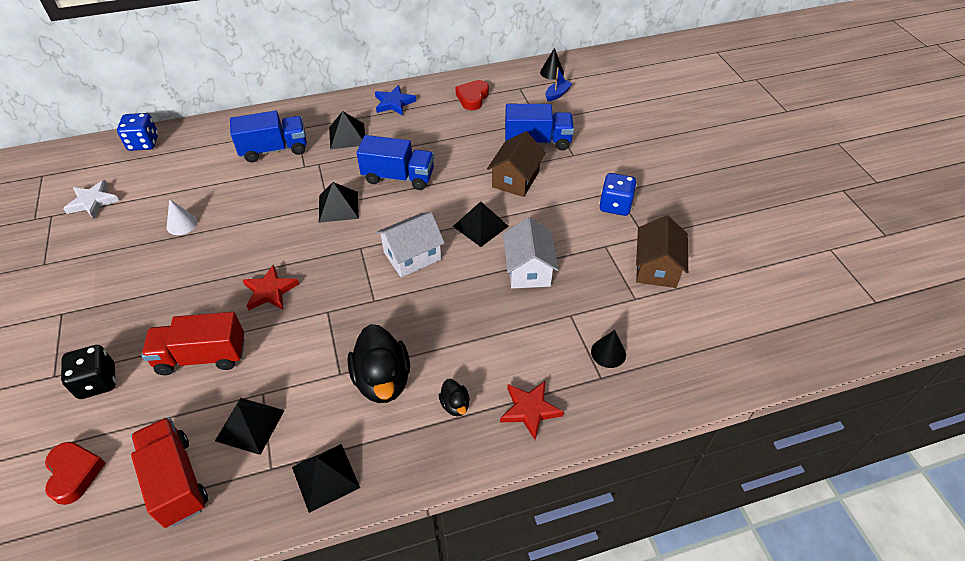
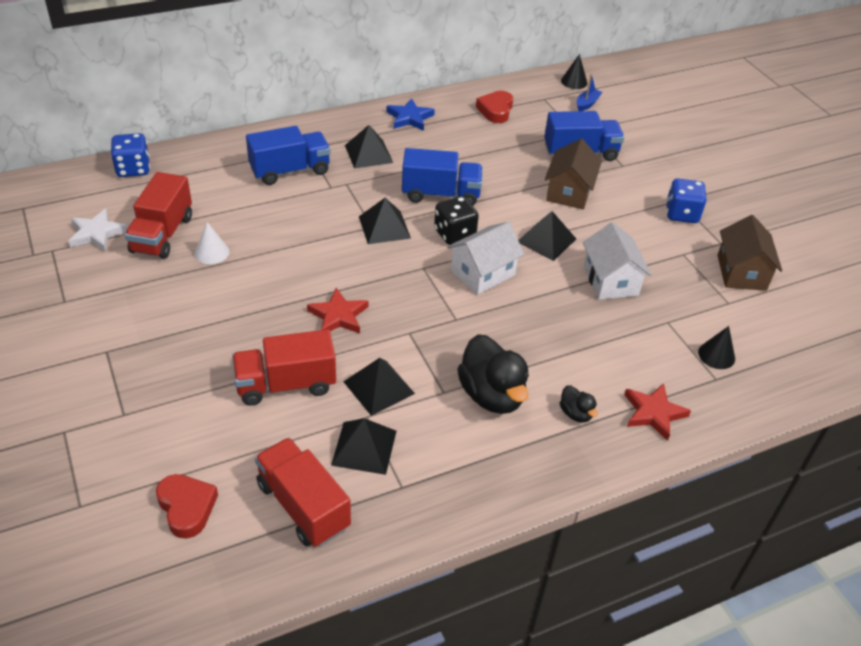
camera: 10 degrees left, 5 degrees down
(98, 382) = (177, 417): black dice -> black dice (454, 234)
(146, 205) = (162, 234): none -> red truck
(325, 477) = (463, 490): black pyramid -> black pyramid (379, 387)

